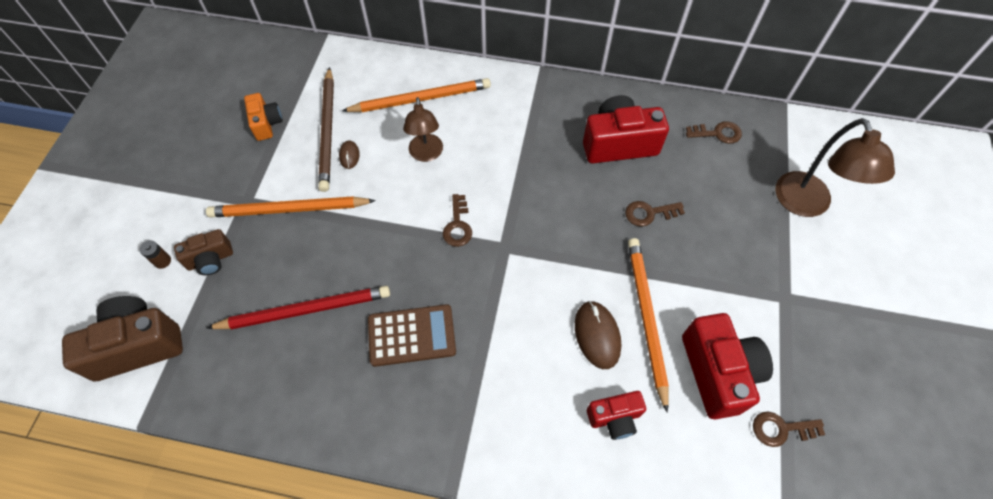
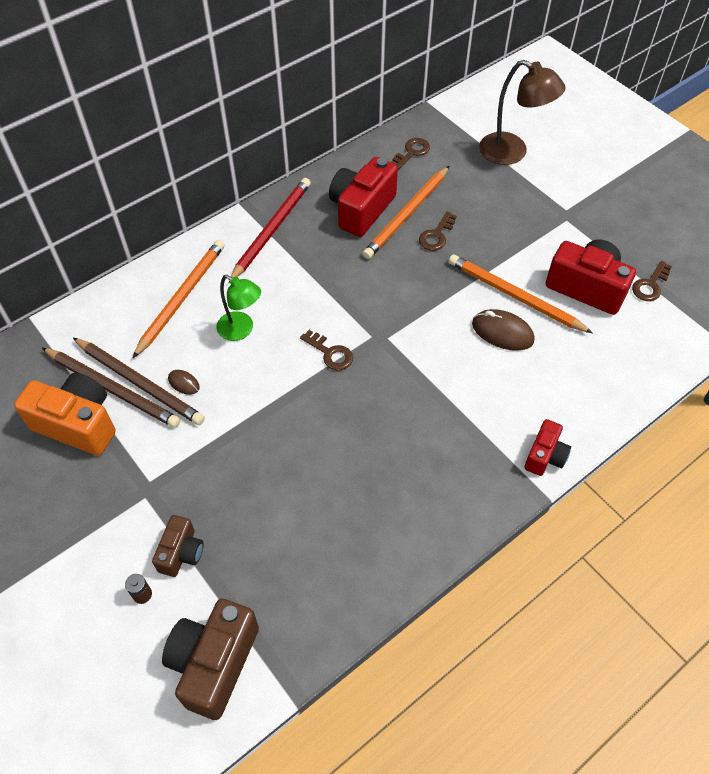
camera: 50 degrees left, 5 degrees down
(266, 123) = (77, 424): orange camera -> orange camera, size x1.76
(289, 210) = (192, 461): orange pencil -> orange pencil (407, 215)
(305, 310) = (304, 507): red pencil -> red pencil (271, 230)
(310, 120) = (112, 389): none -> brown pencil
(411, 335) = (398, 446): brown calculator -> none
(426, 154) = (241, 330): brown lamp -> green lamp
(614, 418) = (570, 366): red camera -> red camera (545, 456)

